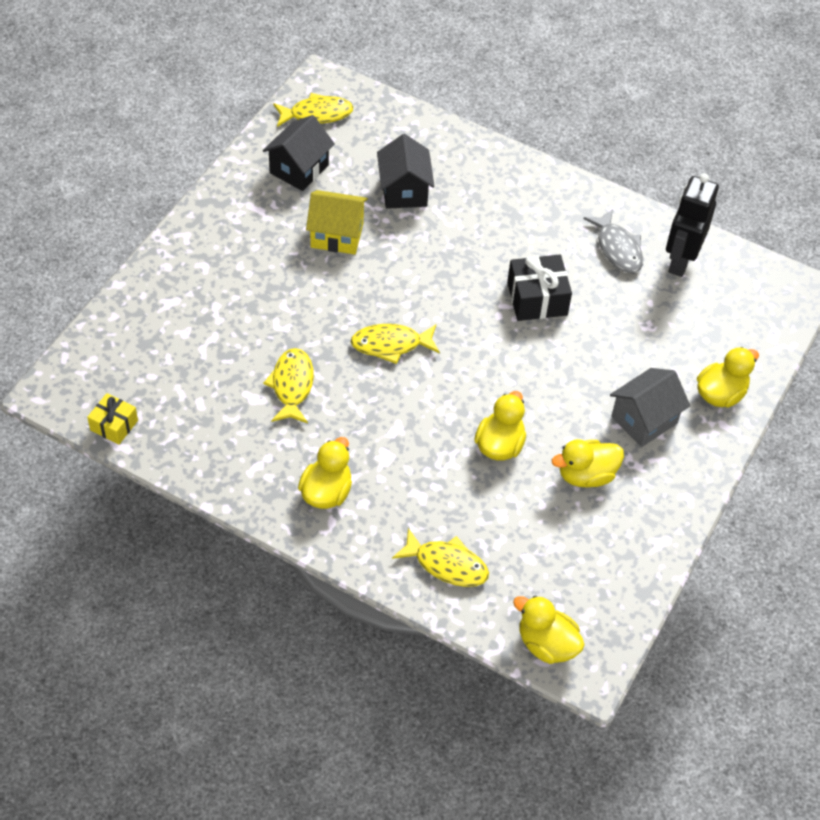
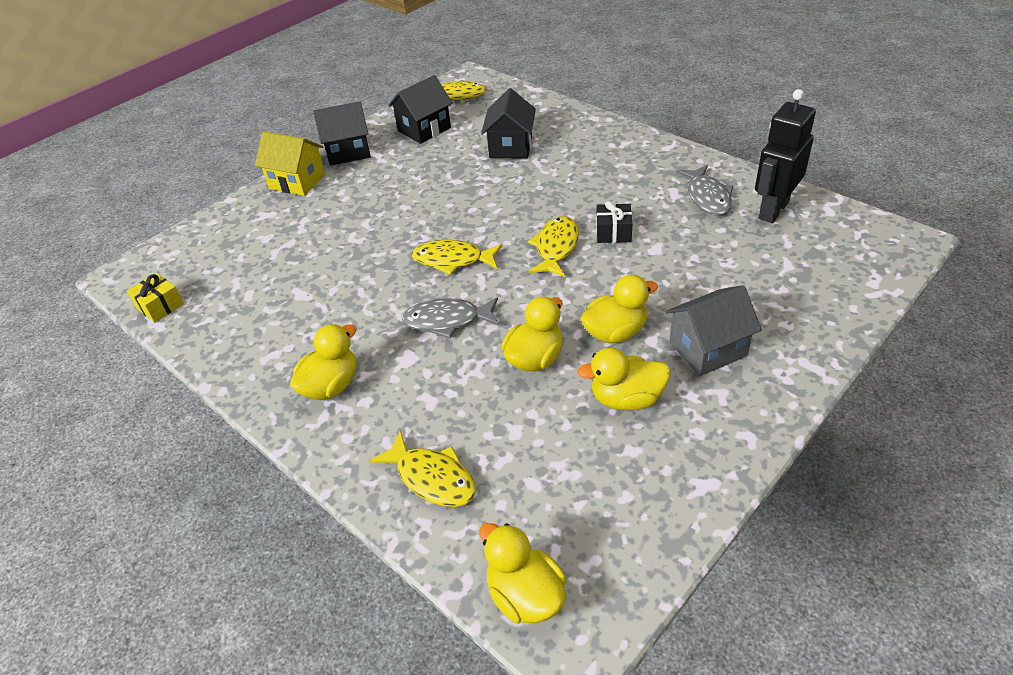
camera: 20 degrees right, 10 degrees down
(224, 207) = (348, 152): none -> black house
(292, 385) = (342, 287): yellow fish -> yellow fish (556, 247)
(337, 235) = (437, 175): yellow house -> yellow house (297, 181)
(409, 414) = (447, 321): none -> grey fish
(537, 299) = (613, 232): black gift -> black gift, size x0.63
(720, 394) = (804, 331): yellow duck -> yellow duck (615, 332)

